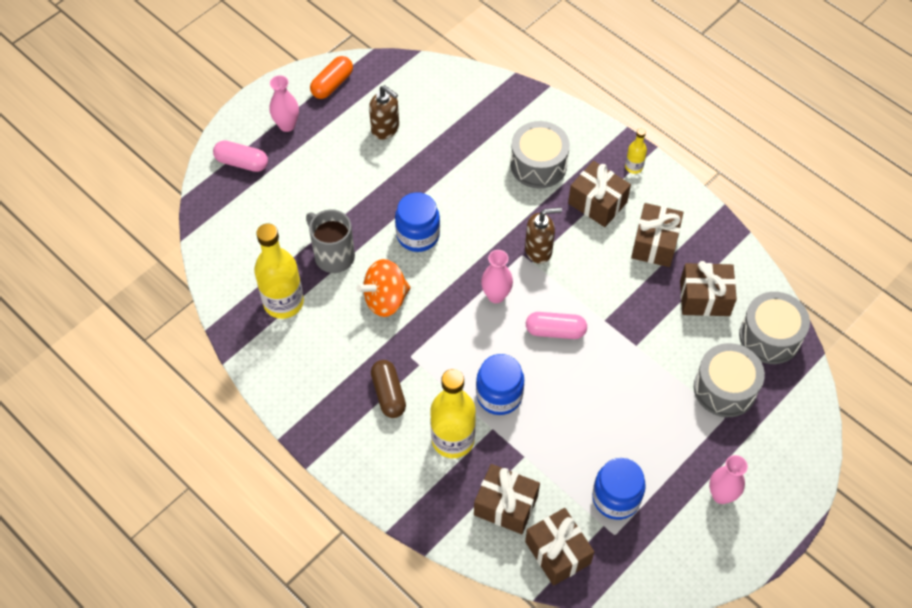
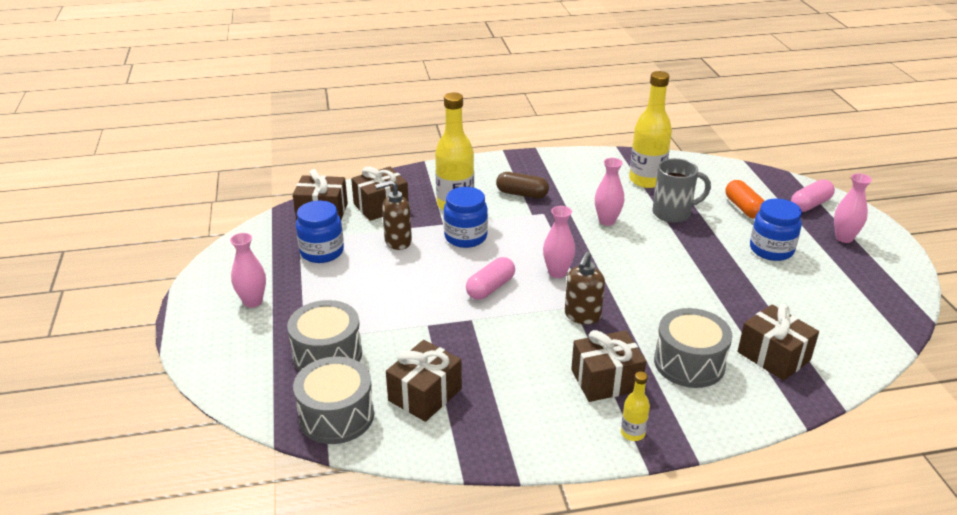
camera: 125 degrees right, 25 degrees down
(332, 84) = (888, 279): orange capsule -> orange capsule (743, 208)
(385, 129) = (805, 287): brown soap dispenser -> brown soap dispenser (397, 242)
(385, 299) = (607, 221): orange spinning top -> pink vase
(418, 235) = (659, 259): blue jar -> blue jar (771, 250)
(655, 244) = (519, 394): brown gift -> brown gift (773, 356)

